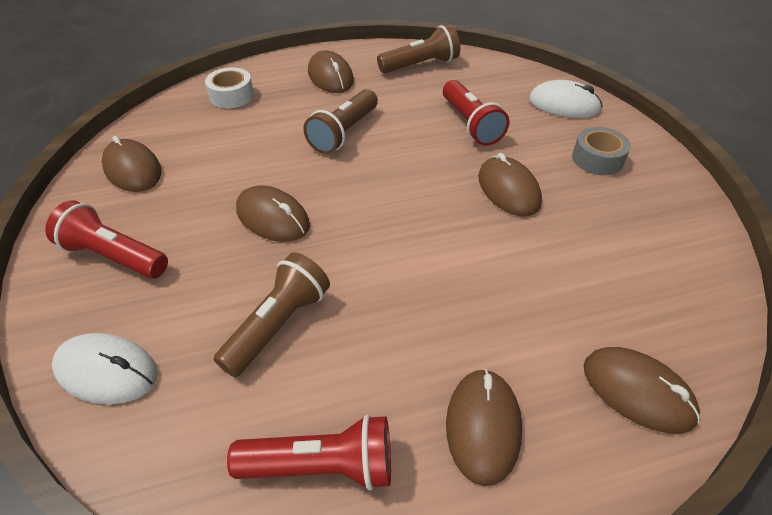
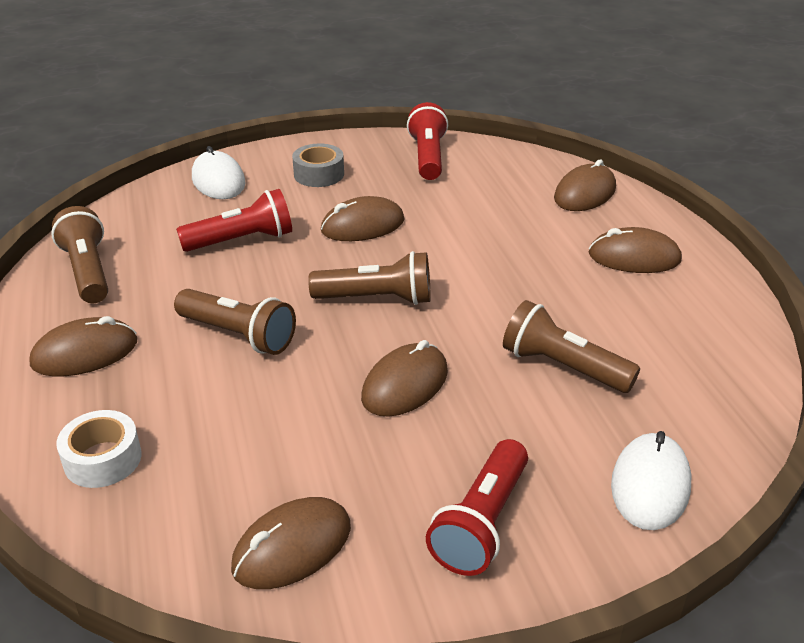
camera: 90 degrees left, 10 degrees down
(322, 466) = (695, 332): red flashlight -> red flashlight (428, 157)
(389, 201) = (377, 299): none -> brown flashlight
(564, 104) = (218, 180): white mouse -> white mouse turned 45 degrees counterclockwise

